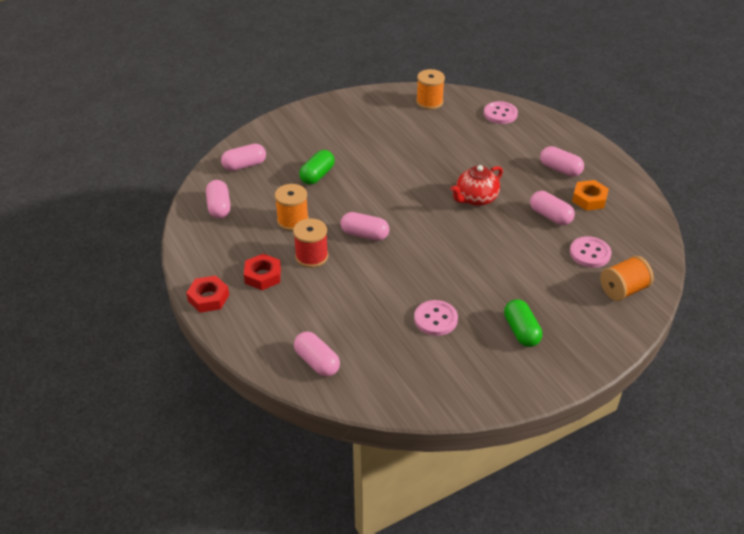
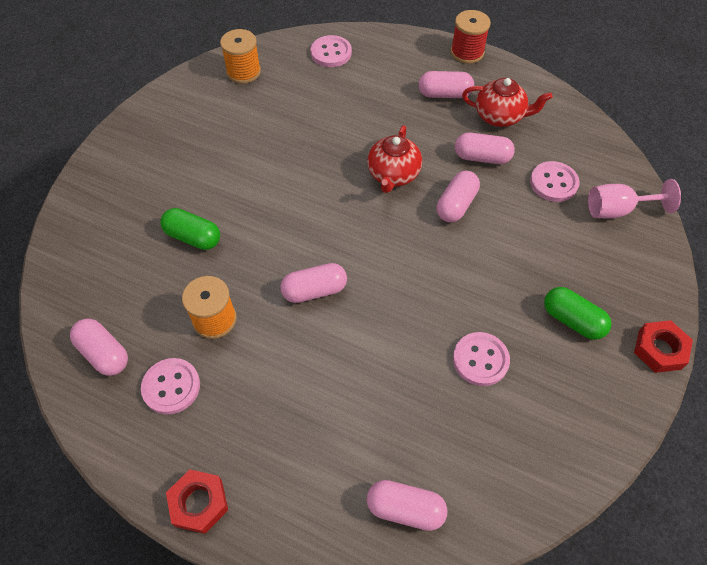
camera: 35 degrees left, 15 degrees up
(240, 240) = (171, 387): none -> pink button
(244, 165) = (89, 271): pink capsule -> pink capsule (456, 205)
(263, 276) = (242, 424): red nut -> red nut (659, 349)
(311, 256) = (278, 358): red spool -> red spool (467, 52)
(317, 175) = (193, 237): green capsule -> green capsule turned 60 degrees counterclockwise
(589, 199) = (500, 116): orange nut -> red teapot
(623, 290) = (617, 210): orange spool -> pink goblet

